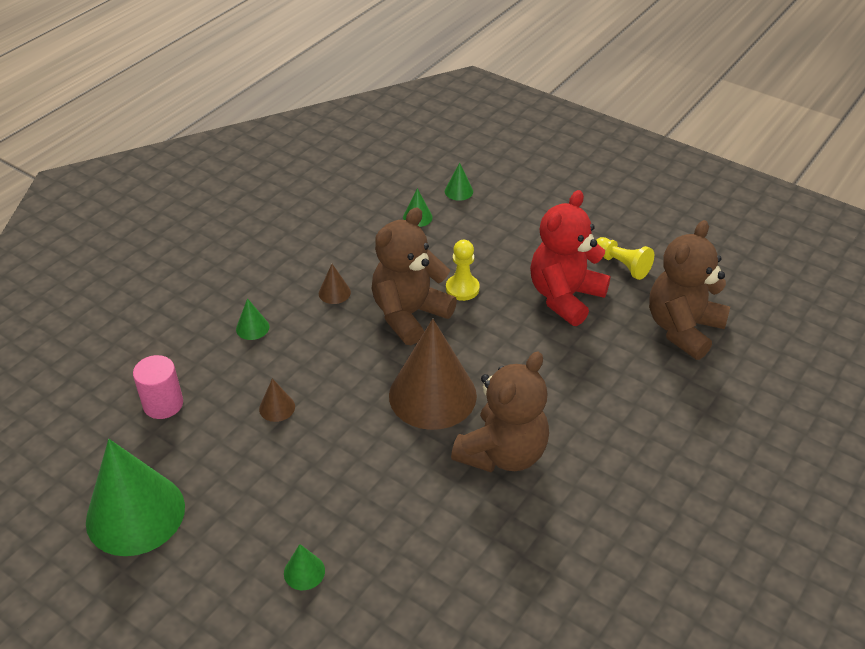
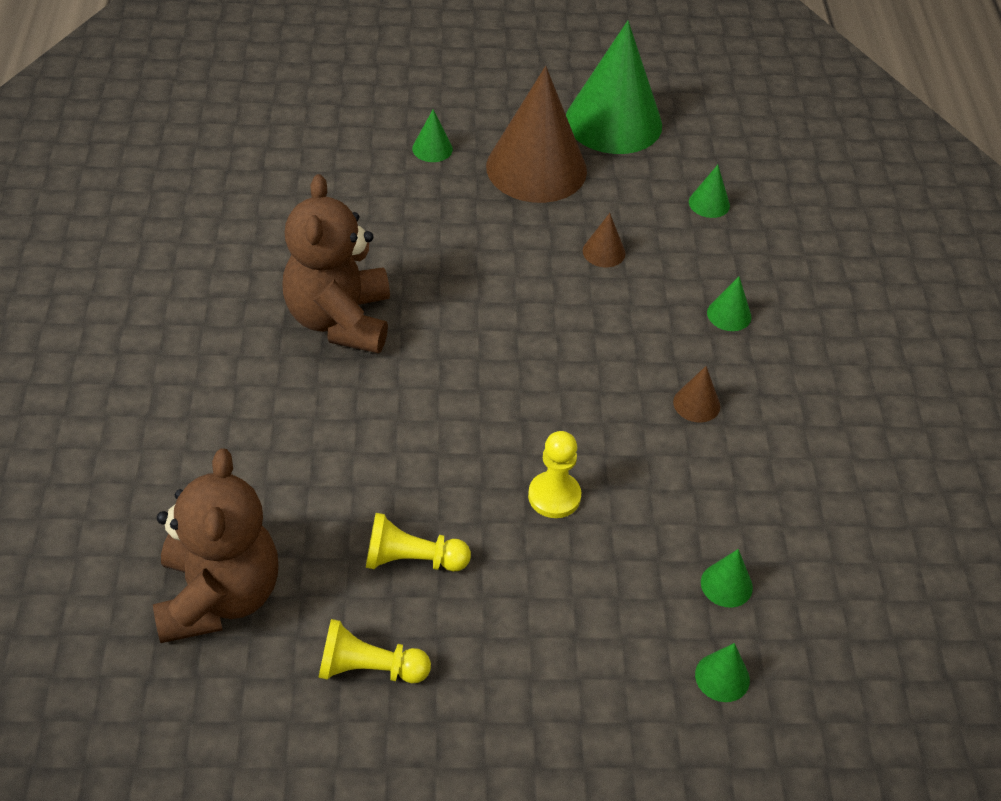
camera: 140 degrees right, 5 degrees up
(163, 404) = (709, 203): pink cylinder -> green cone
(409, 315) = (581, 423): brown teddy bear -> none
(432, 395) = (463, 342): brown cone -> brown cone (536, 168)
(565, 297) = (412, 559): red teddy bear -> yellow pawn

